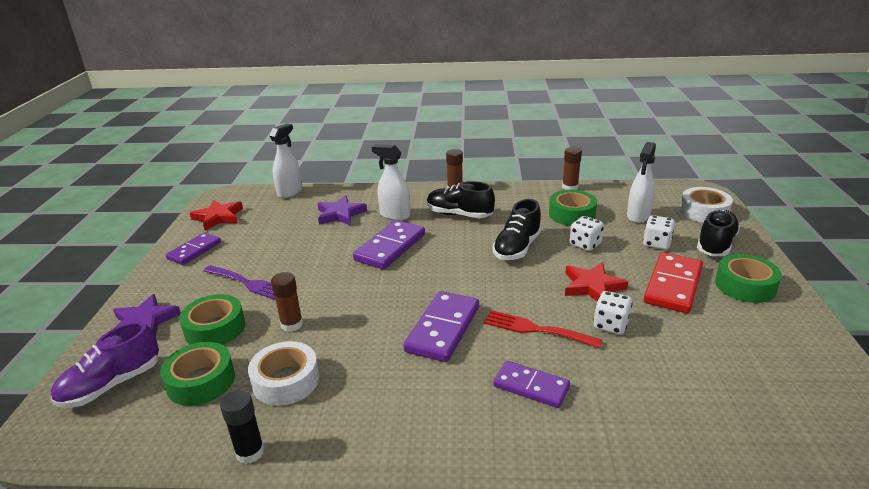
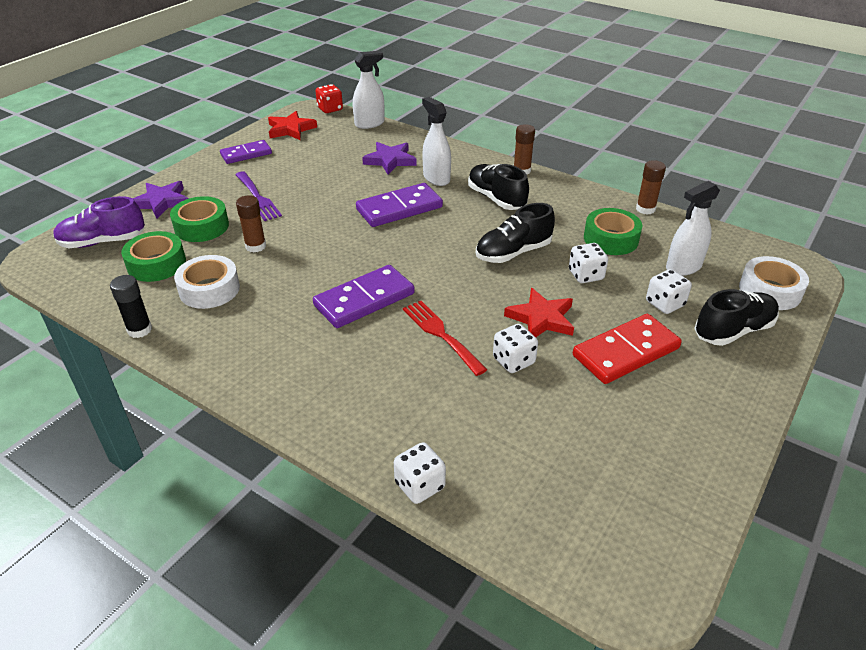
camera: 30 degrees right, 10 degrees up
(239, 191) = (330, 109): none -> red dice
(531, 386) = (381, 379): purple domino -> none
(661, 456) = (419, 485): none -> white dice
(745, 286) = (706, 385): green tape -> none

